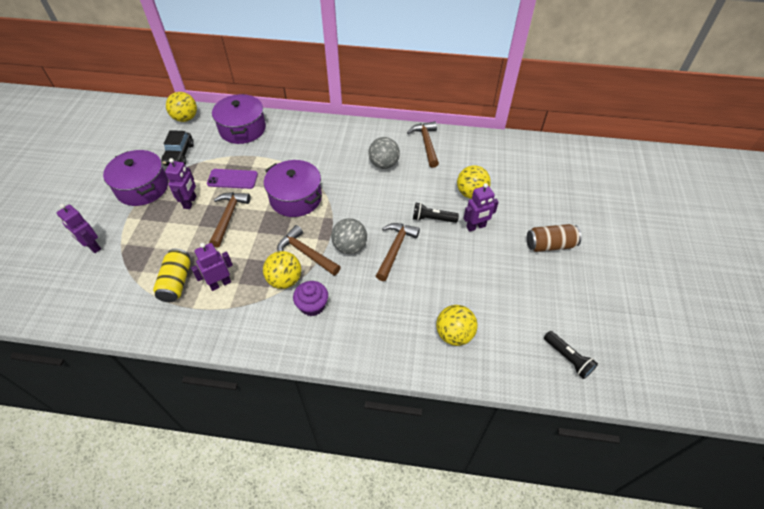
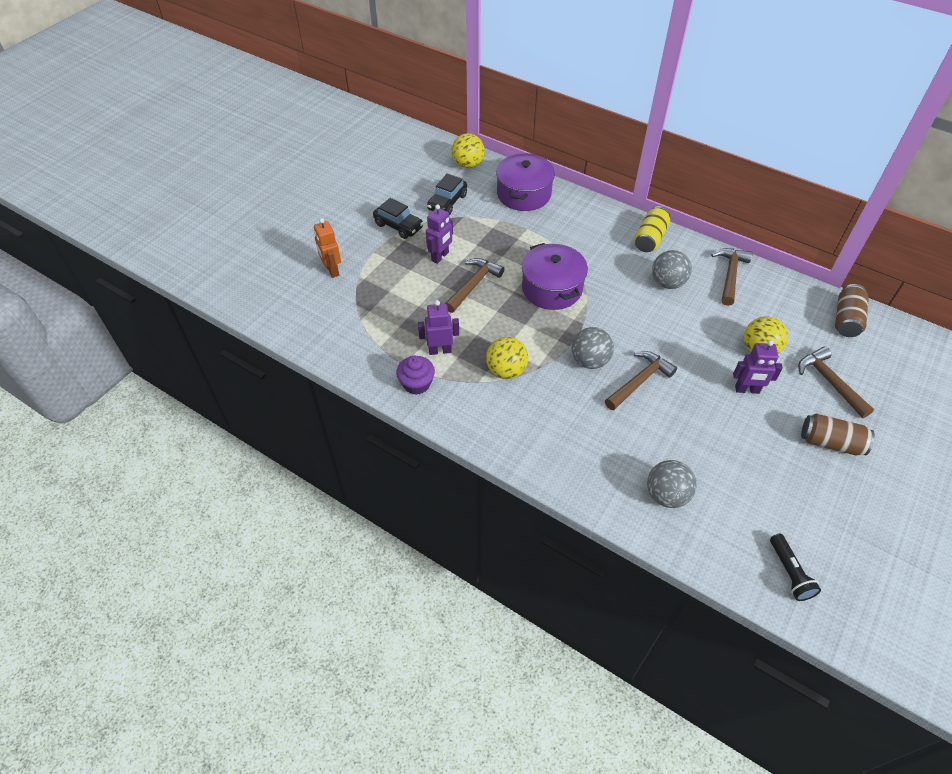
camera: 25 degrees right, 0 degrees up
(92, 246) = (332, 270): purple robot -> orange robot
(142, 187) = (398, 226): purple pot -> black car
(176, 282) = (398, 333): yellow can -> yellow can (650, 238)
(232, 179) = (492, 246): purple phone -> none
(306, 253) = (539, 351): brown hammer -> brown hammer (829, 382)
(312, 305) = (524, 407): purple cupcake -> purple cupcake (416, 384)
(432, 219) = (698, 363): black flashlight -> none
(454, 334) = (666, 495): yellow ball -> grey ball
(519, 150) = (846, 319): none -> brown can

